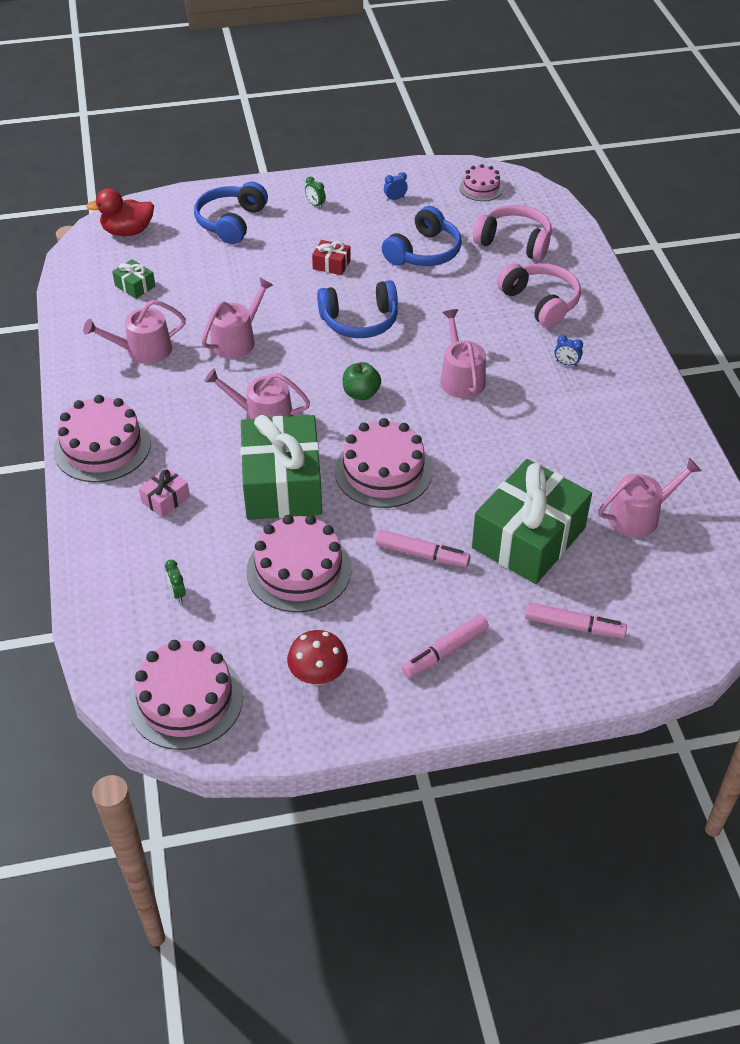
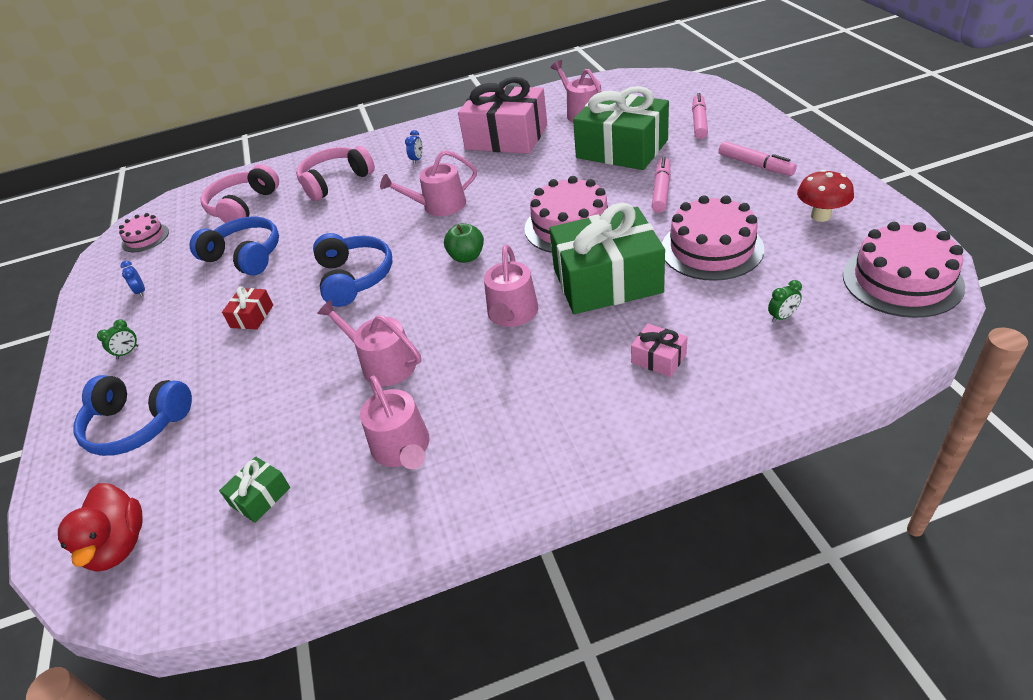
camera: 90 degrees left, 5 degrees down
(102, 447) = (591, 439): pink cake -> none
(595, 439) = (506, 137): none -> pink gift

